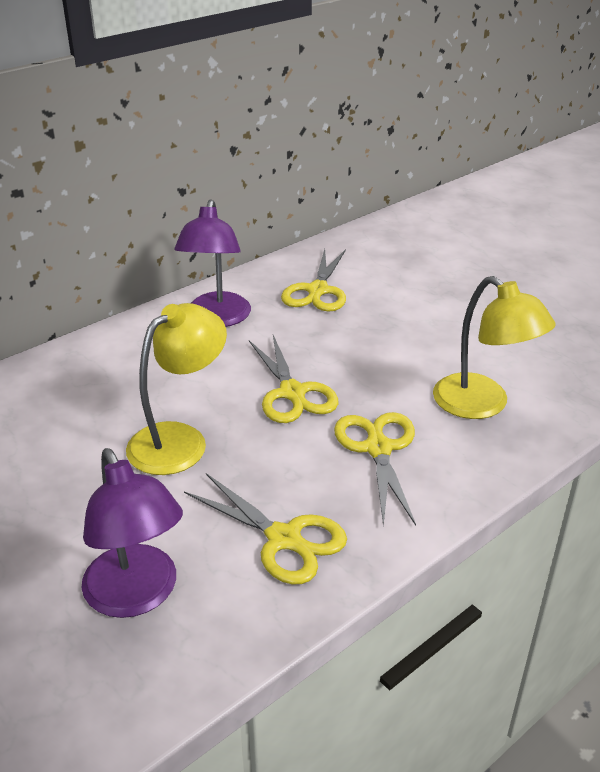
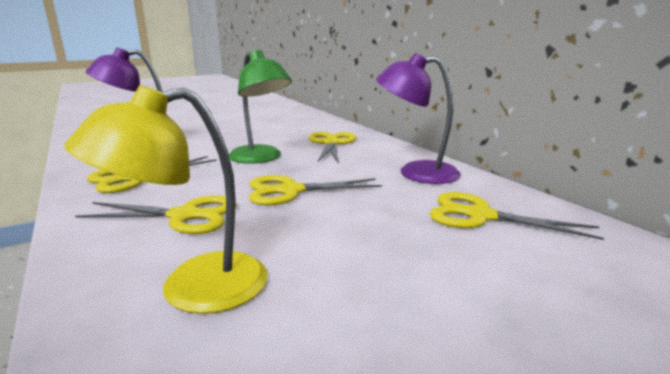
camera: 100 degrees right, 15 degrees down
(98, 387) = (331, 143): none -> yellow scissors
(179, 440) = (260, 158): yellow lamp -> green lamp

